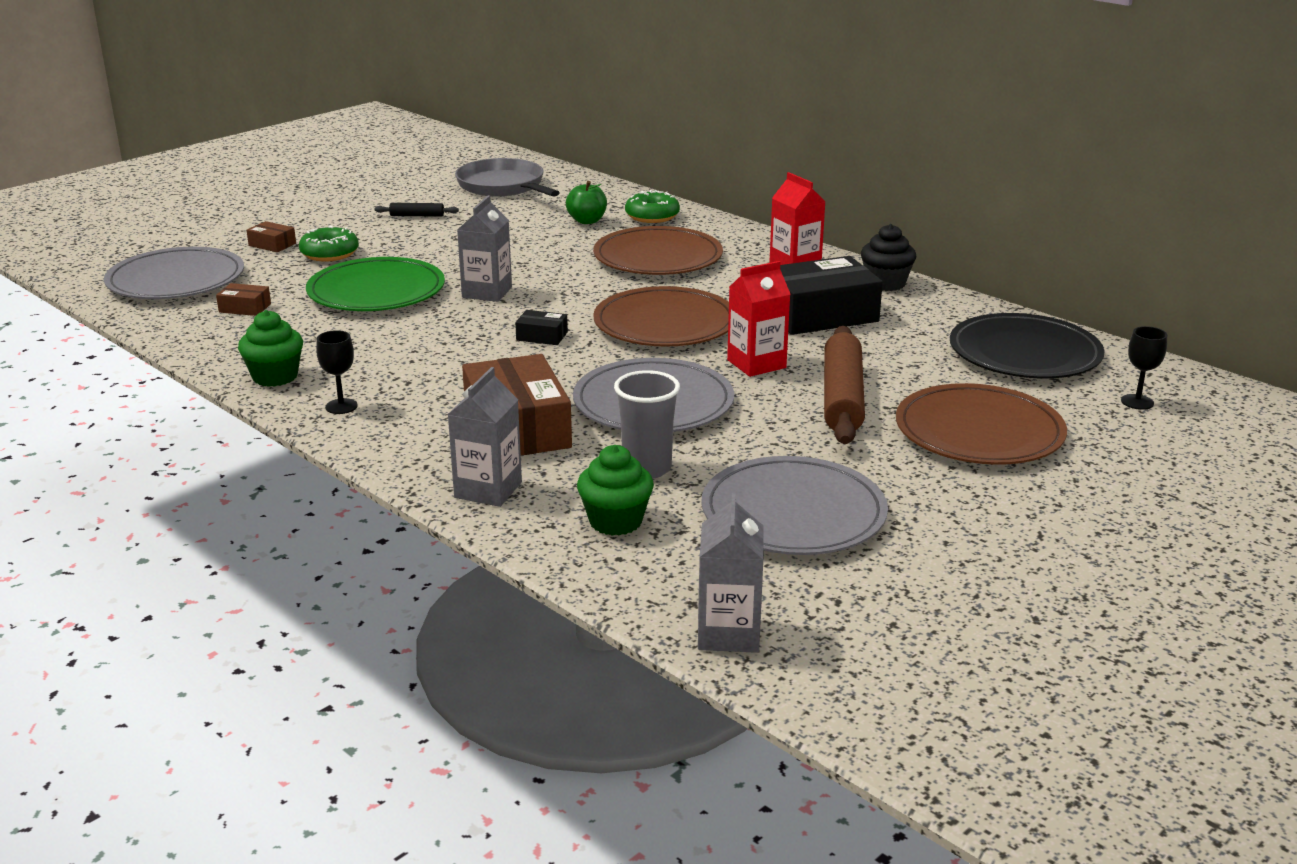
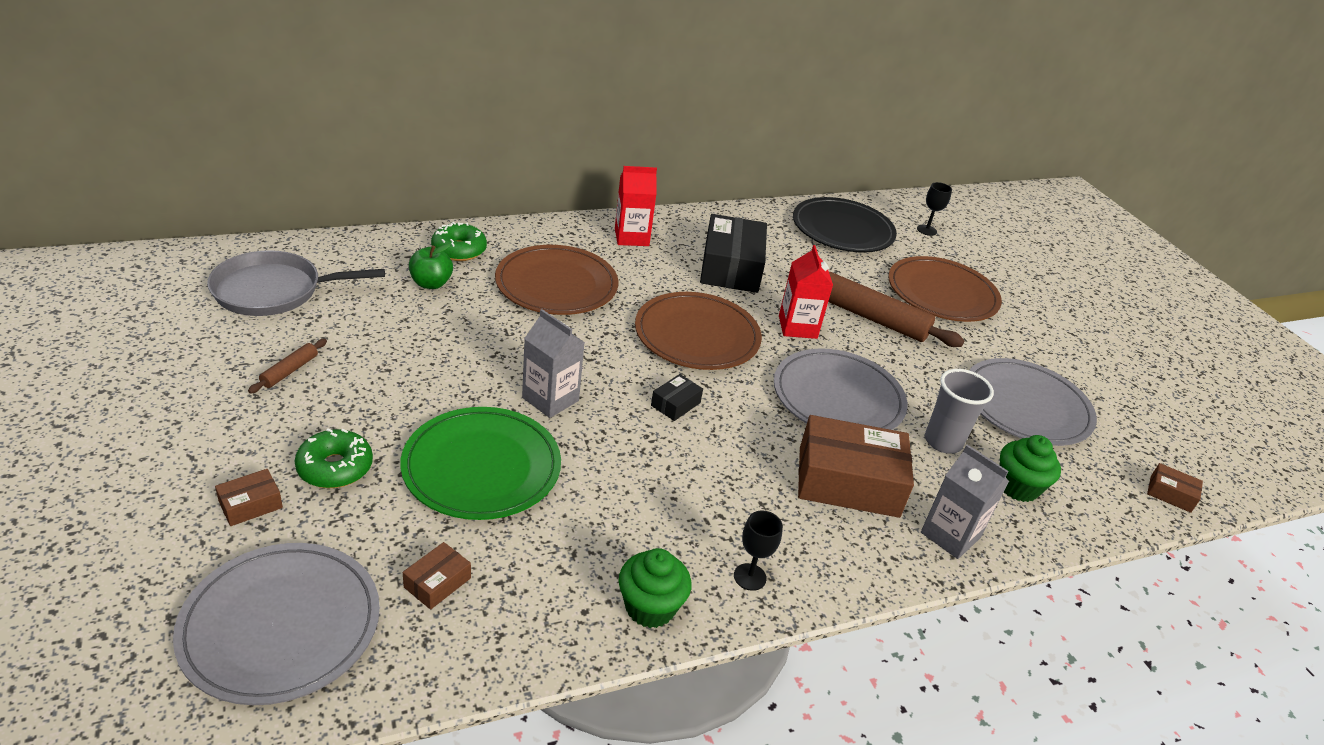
camera: 70 degrees left, 10 degrees up
(417, 215) = (290, 371): black rolling pin -> brown rolling pin
(728, 633) = (1170, 494): grey carton -> brown box
(885, 283) = (697, 221): black cupcake -> none

